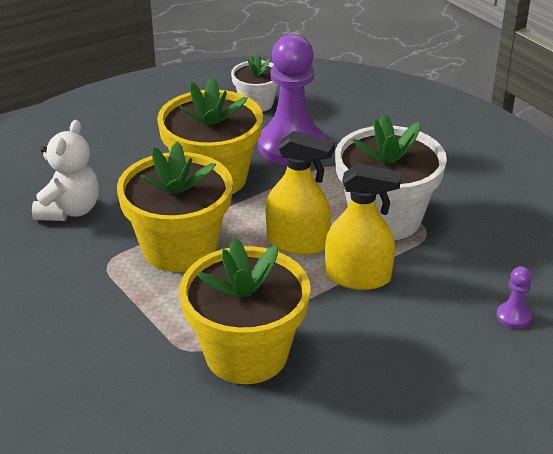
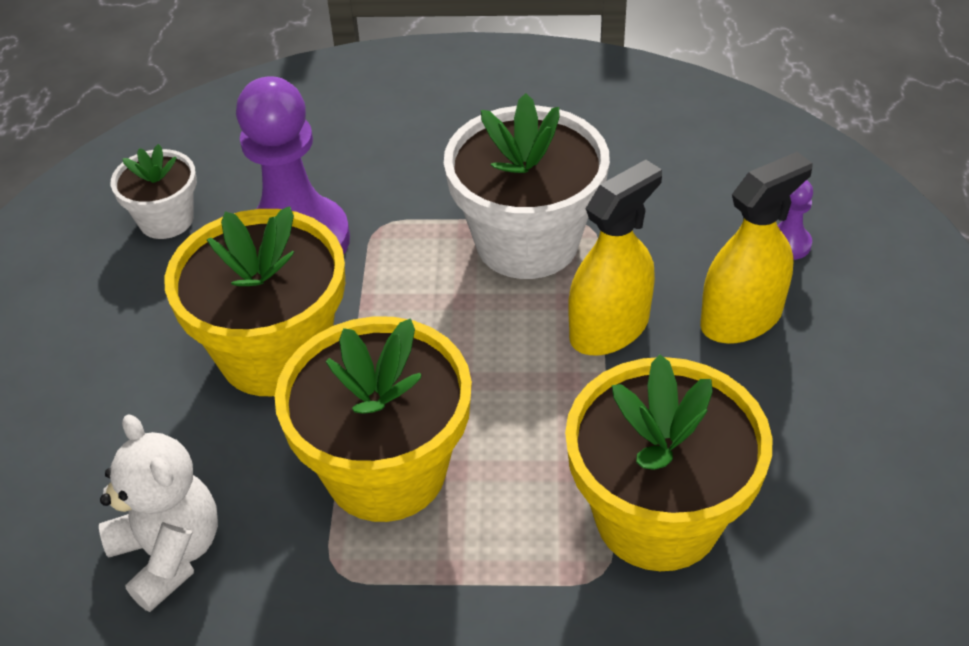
camera: 50 degrees left, 10 degrees up
(297, 242) = (493, 345): yellow spray bottle -> yellow spray bottle (741, 318)

